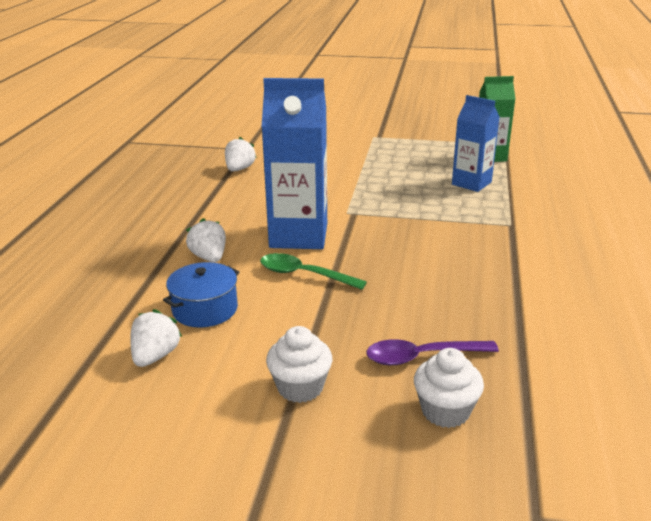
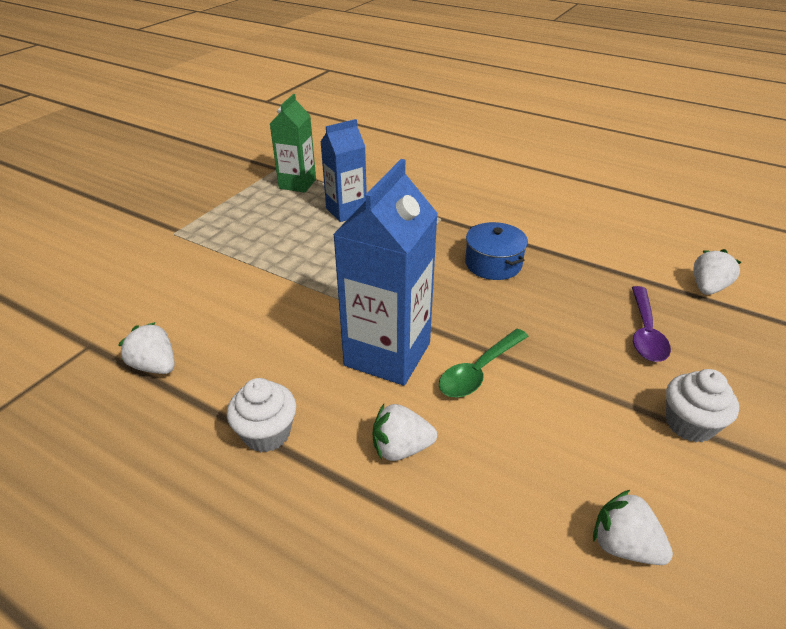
camera: 70 degrees left, 10 degrees up
(205, 309) = (528, 475): blue pot -> blue pot (493, 264)
(445, 411) = (722, 342): white cupcake -> white cupcake (267, 433)
(551, 401) = (707, 288): none -> white strawberry

